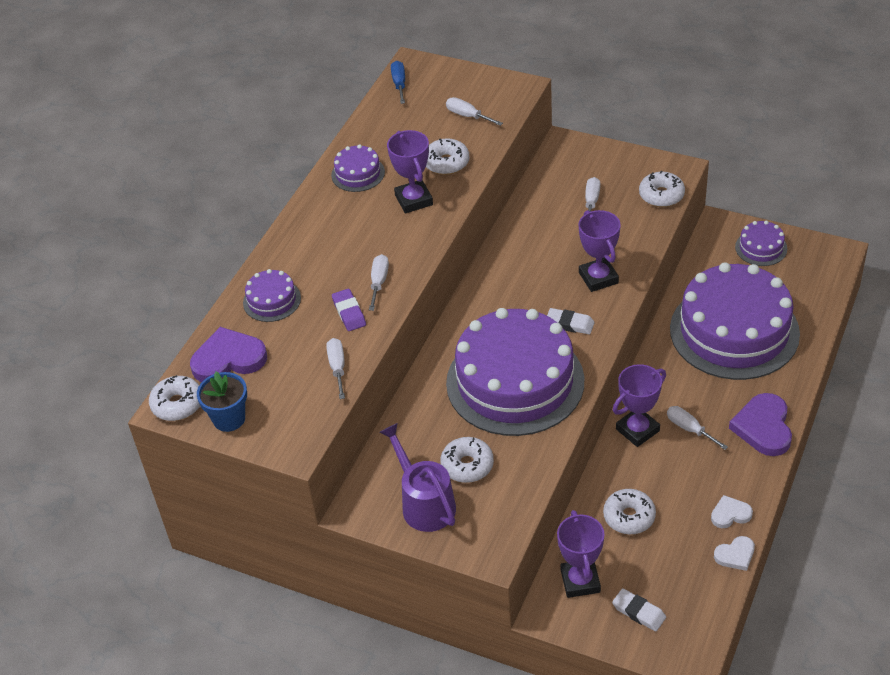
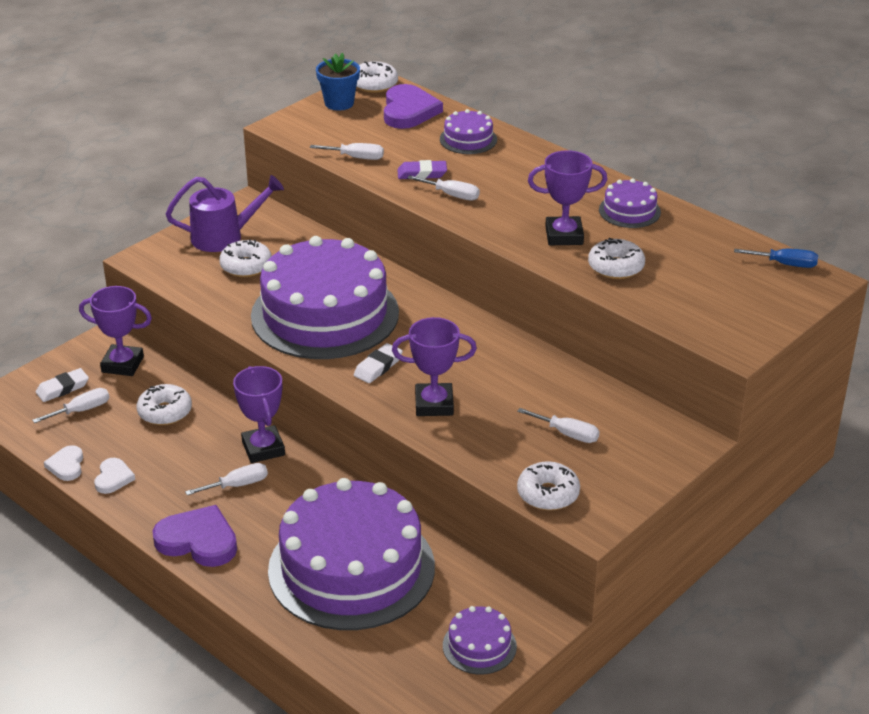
camera: 105 degrees right, 10 degrees down
(467, 116) = (696, 298): white screwdriver -> white screwdriver (81, 410)

